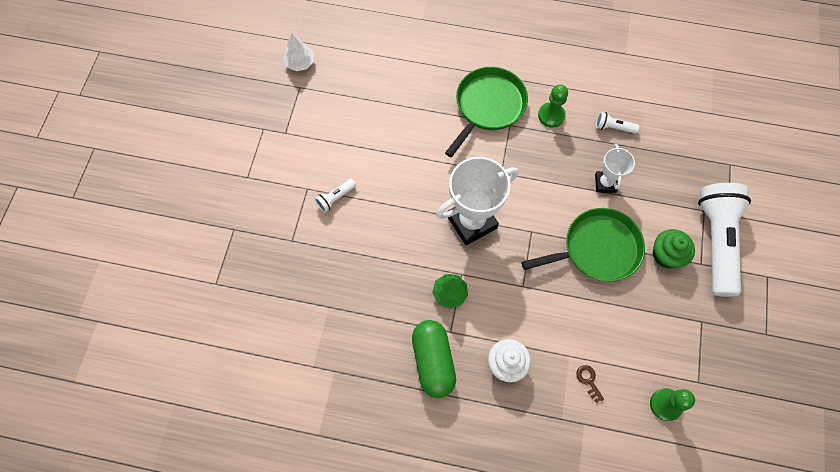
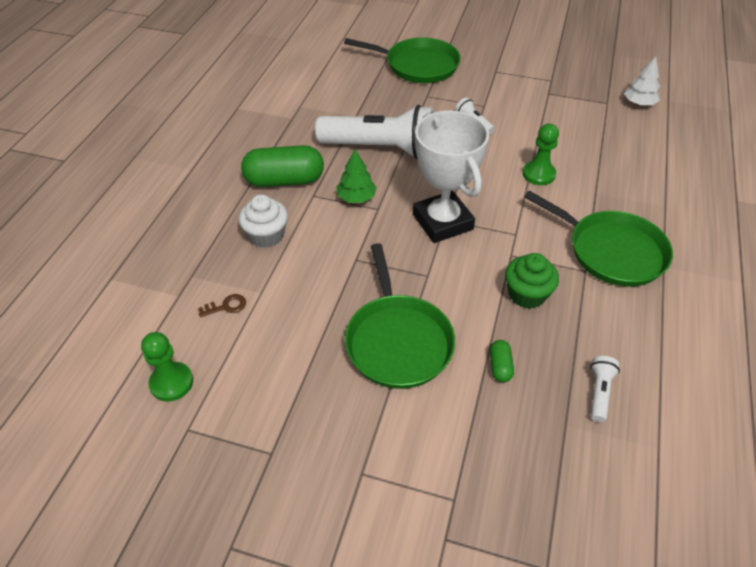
camera: 95 degrees right, 20 degrees down
(236, 252) = (418, 65): none -> green pan
(551, 115) = (608, 317): green pawn -> green pawn (538, 174)
(605, 183) = (500, 366): white trophy -> green capsule
(666, 255) = (380, 426): green cupcake -> green cupcake (527, 294)
(716, 241) = (397, 505): white flashlight -> white flashlight (381, 148)

